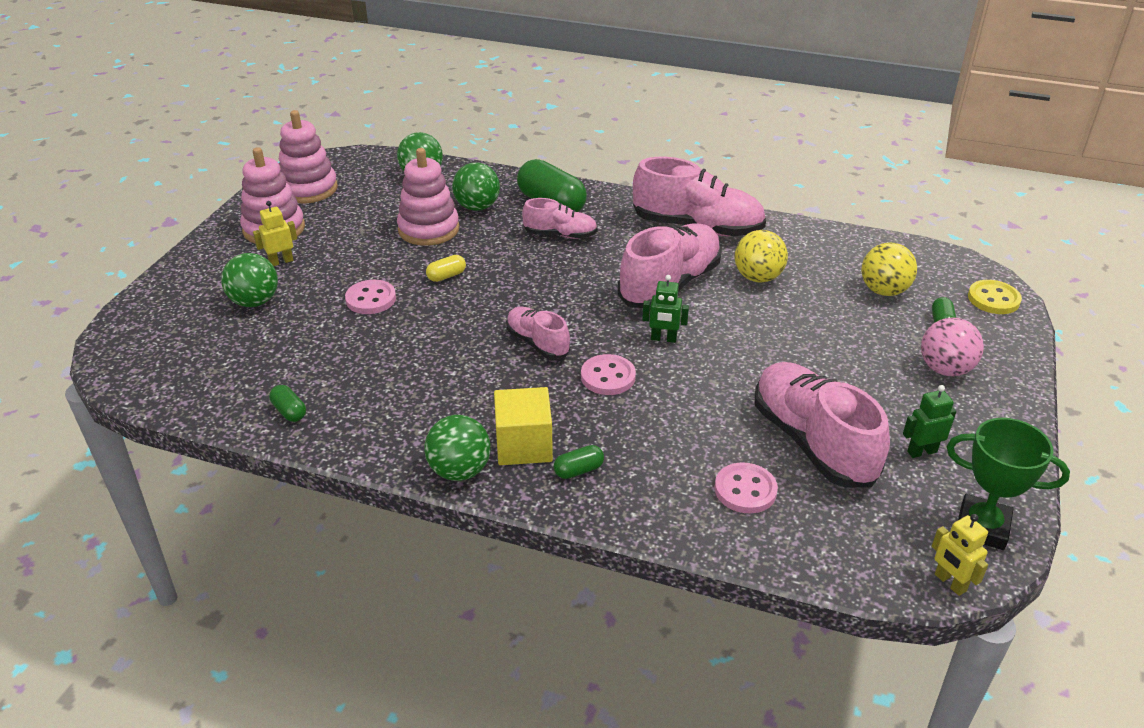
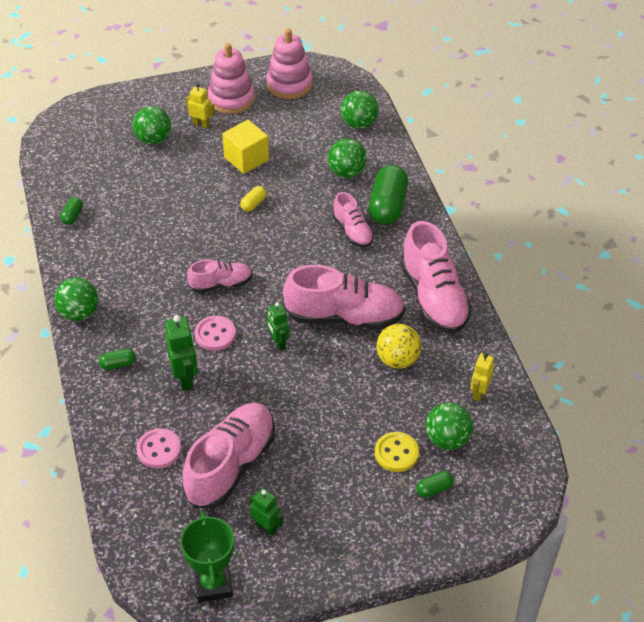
camera: 55 degrees right, 10 degrees up
(371, 299) = (199, 185): pink button -> none
(428, 229) = (297, 165): pink stacking toy -> none
(446, 276) = (253, 204): yellow capsule -> yellow capsule turned 75 degrees counterclockwise
(524, 445) = (121, 329): yellow cube -> yellow cube (246, 158)
(537, 343) = (221, 284): pink shoe -> pink shoe turned 60 degrees clockwise
(579, 470) = (118, 364): green capsule -> green capsule turned 45 degrees counterclockwise
(651, 425) = (185, 378): none -> green robot
(883, 291) = (447, 439): yellow ball -> green ball
(945, 369) = (374, 510): pink ball -> none
(950, 583) = (148, 582): yellow robot -> yellow robot (479, 392)
(993, 299) = (498, 512): yellow button -> yellow button (396, 453)

